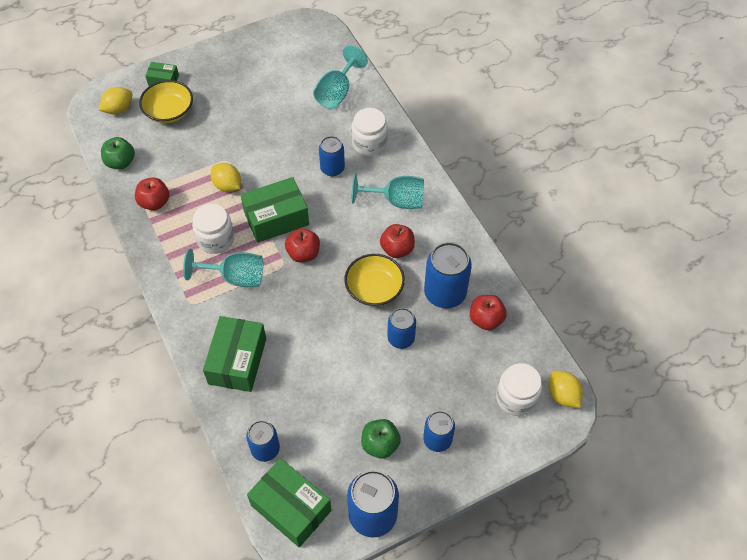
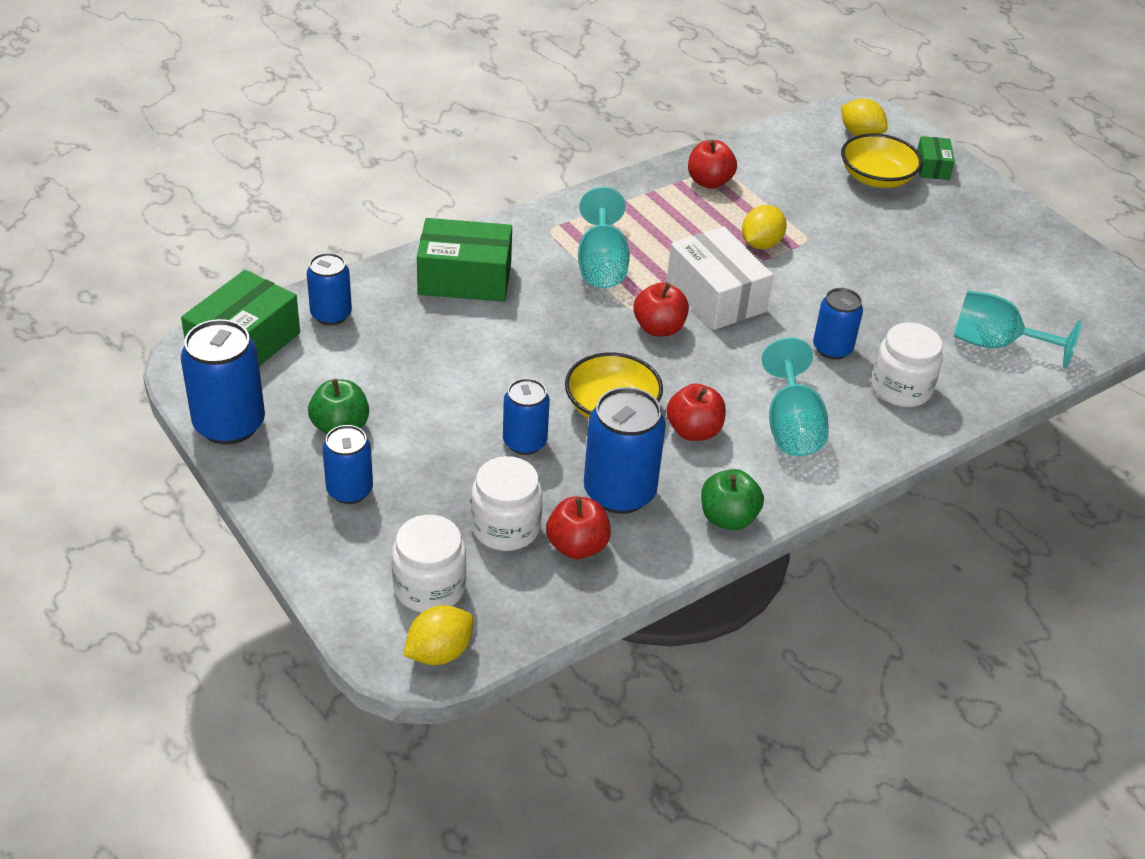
camera: 80 degrees right, 15 degrees down
(120, 162) = (768, 146): green apple -> green apple (728, 518)
(215, 239) = (662, 241): white jar -> white jar (505, 527)
(276, 218) = (716, 296): green box -> white box

